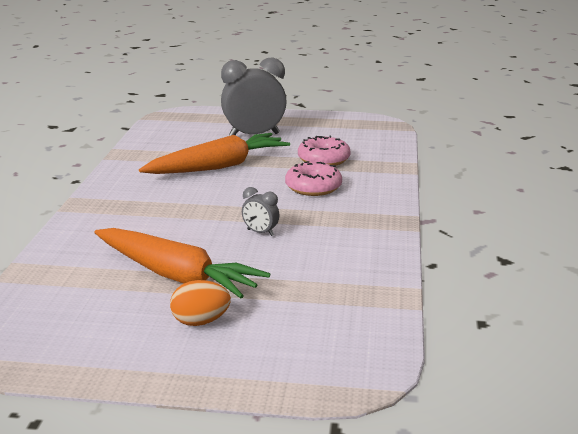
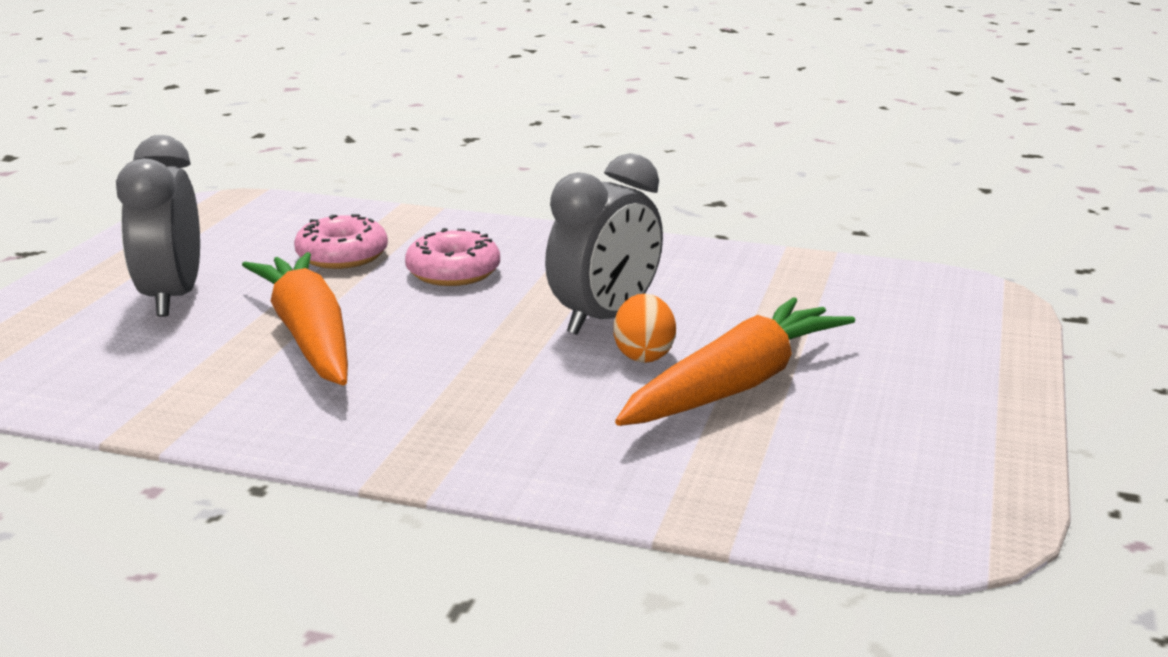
camera: 80 degrees left, 0 degrees up
(200, 322) = (871, 372): orange egg -> orange egg (643, 355)
(260, 232) = (605, 319): grey clock -> grey clock, size x2.16

